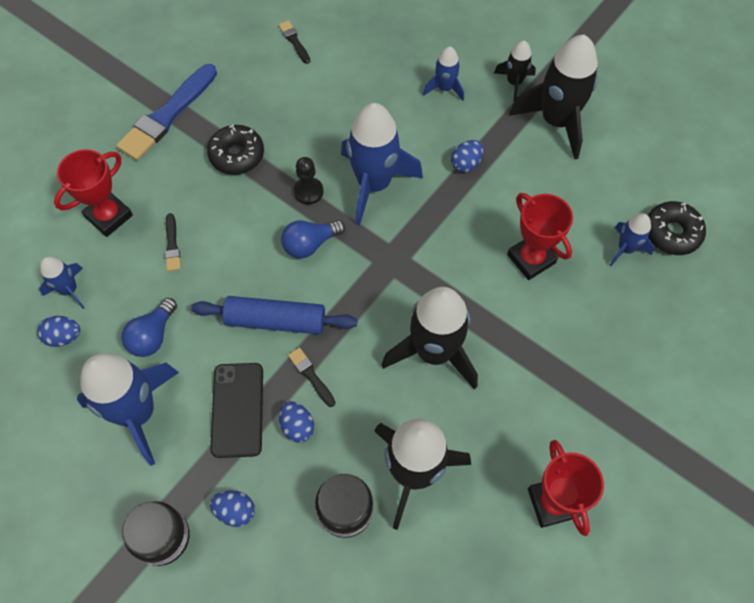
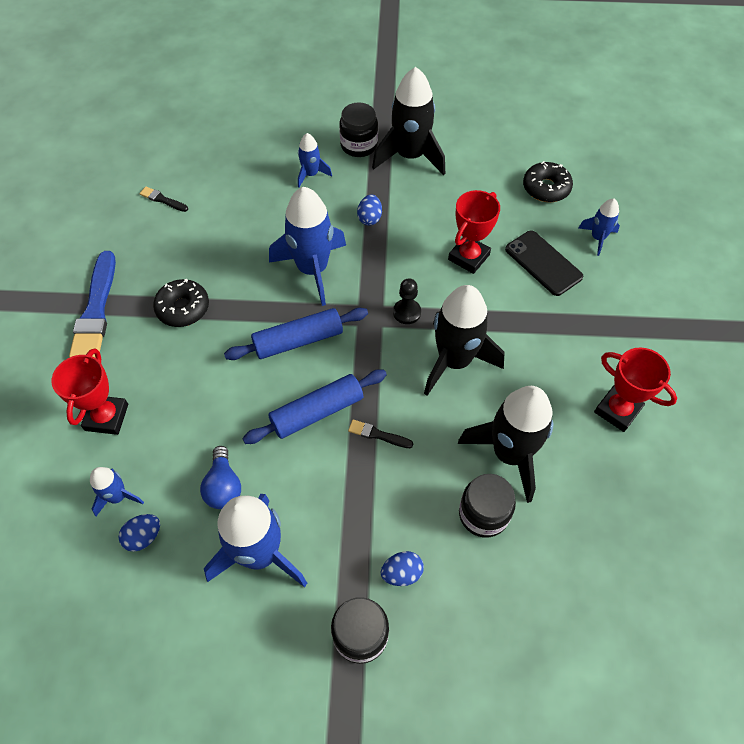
camera: 35 degrees left, 5 degrees down
(172, 245) = (183, 407): black brush -> none
(237, 409) = (341, 497): black phone -> black phone (543, 263)
(297, 426) = (398, 478): blue egg -> none
(308, 191) = (265, 303): black pawn -> black pawn (406, 312)
(310, 244) = (298, 340): blue light bulb -> blue rolling pin
(514, 82) = (359, 145): black rocket -> black jar
(531, 259) = (469, 257): red trophy -> red trophy turned 75 degrees counterclockwise
(625, 248) = (525, 215): blue rocket -> blue rocket (597, 238)

